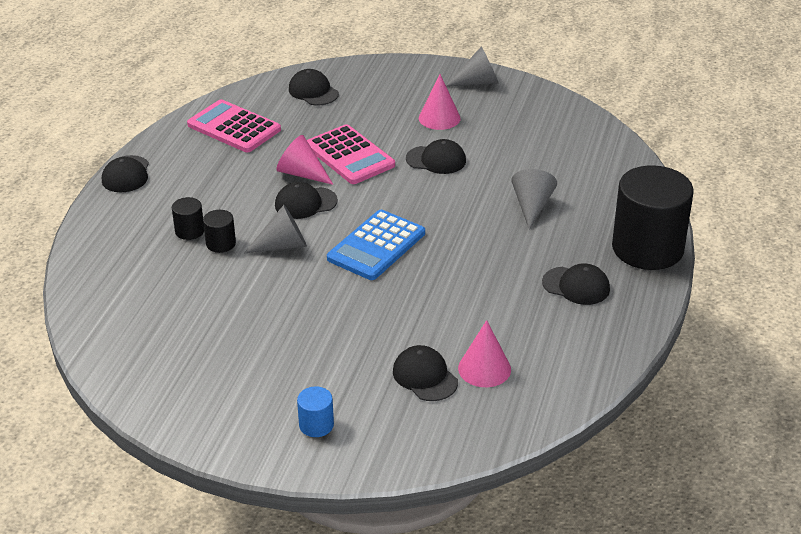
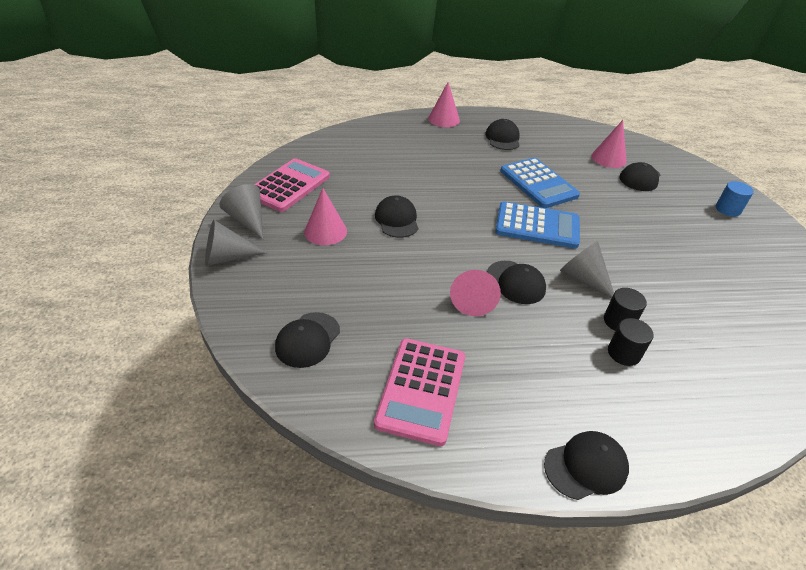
camera: 115 degrees left, 5 degrees up
(349, 156) = (422, 274): pink calculator -> pink calculator (289, 185)
(454, 277) = (538, 183): none -> blue calculator
(532, 206) = (430, 164): grey cone -> grey cone (227, 257)
(647, 248) = (444, 119): black cylinder -> pink cone

